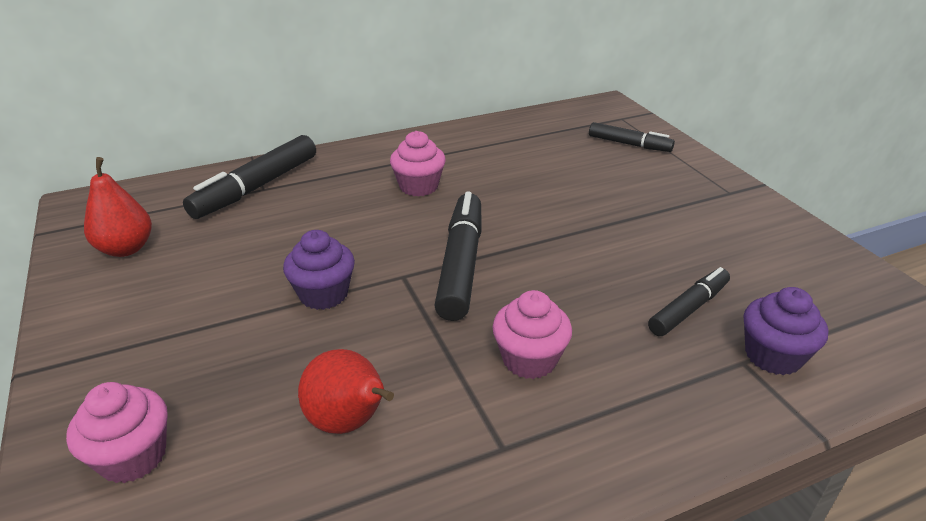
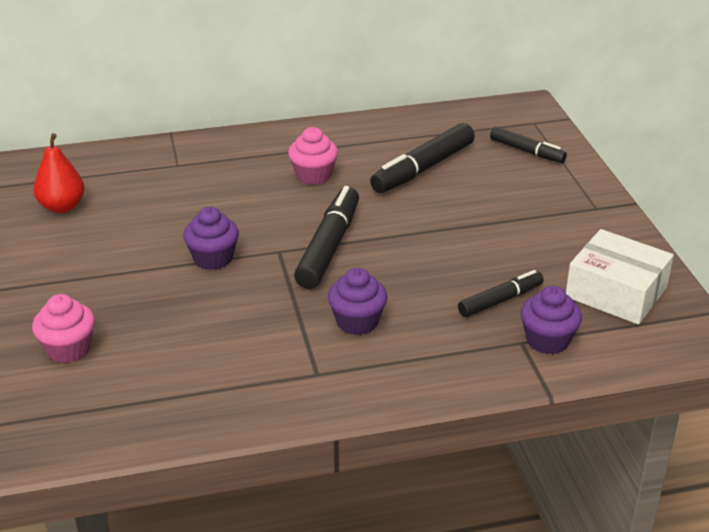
camera: 10 degrees right, 0 degrees up
(256, 187) = (171, 163): black marker -> black marker (423, 168)
(349, 422) = (215, 346): red pear -> none
(529, 359) = (357, 322): pink cupcake -> purple cupcake
(810, 283) = (616, 292): none -> white box

